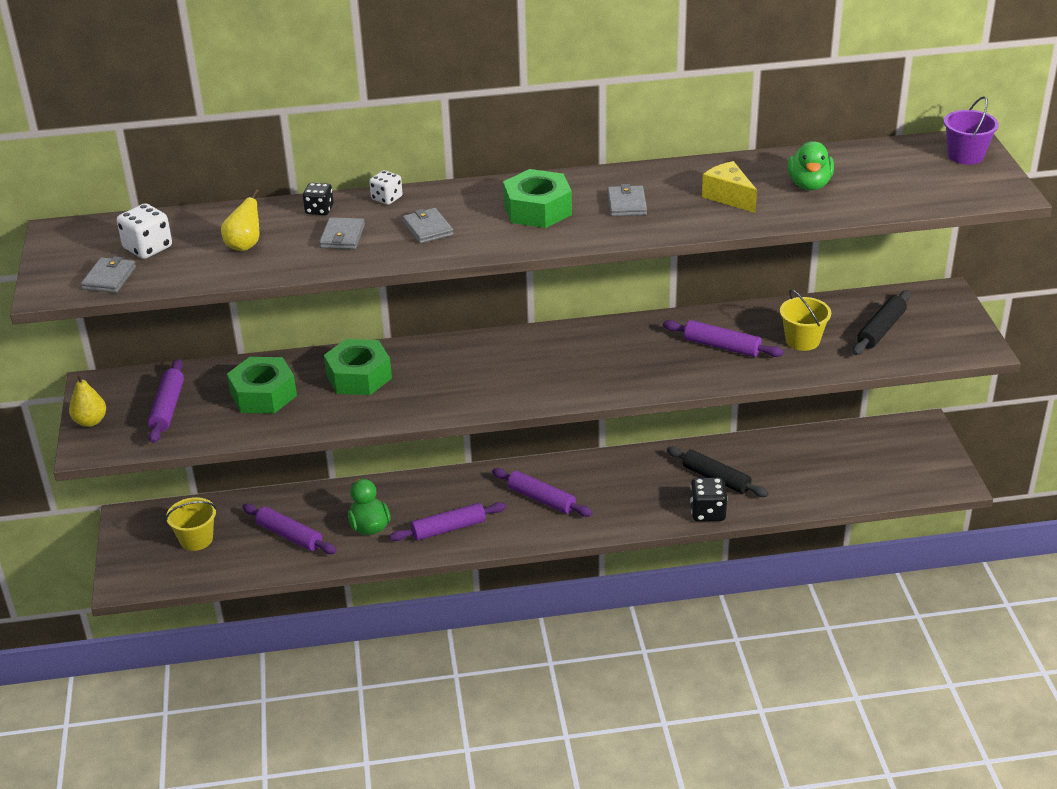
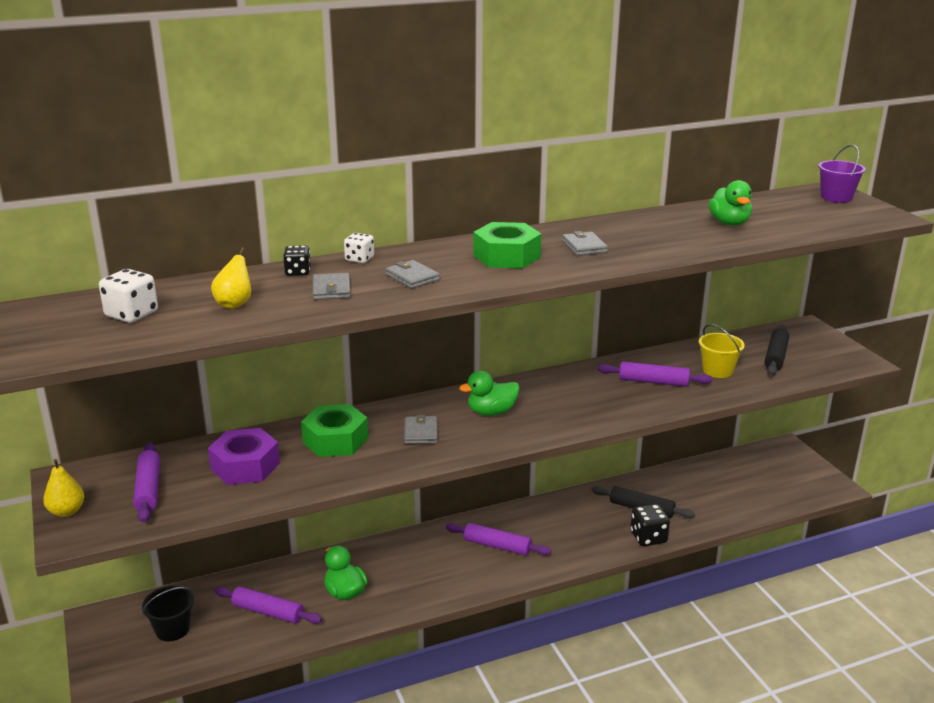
camera: 15 degrees left, 10 degrees down
(109, 278) = (97, 342): grey wallet -> grey wallet (420, 433)
(196, 539) = (172, 629): yellow bucket -> black bucket
(263, 395) = (245, 466): green nut -> purple nut
(449, 529) = (422, 584): purple rolling pin -> none
(529, 363) = (491, 412): none -> green duck
(728, 197) = (668, 236): yellow cheese -> none

